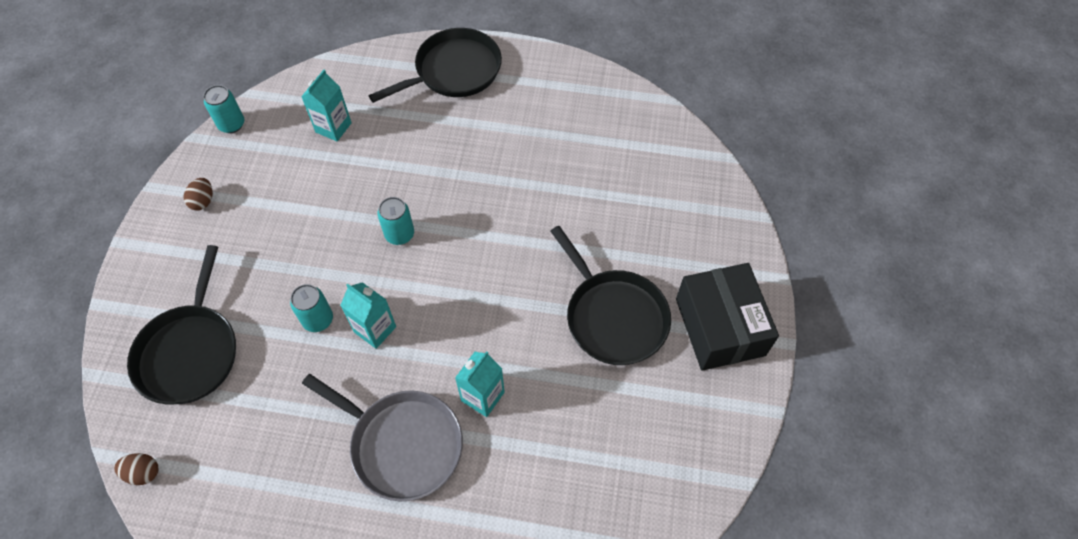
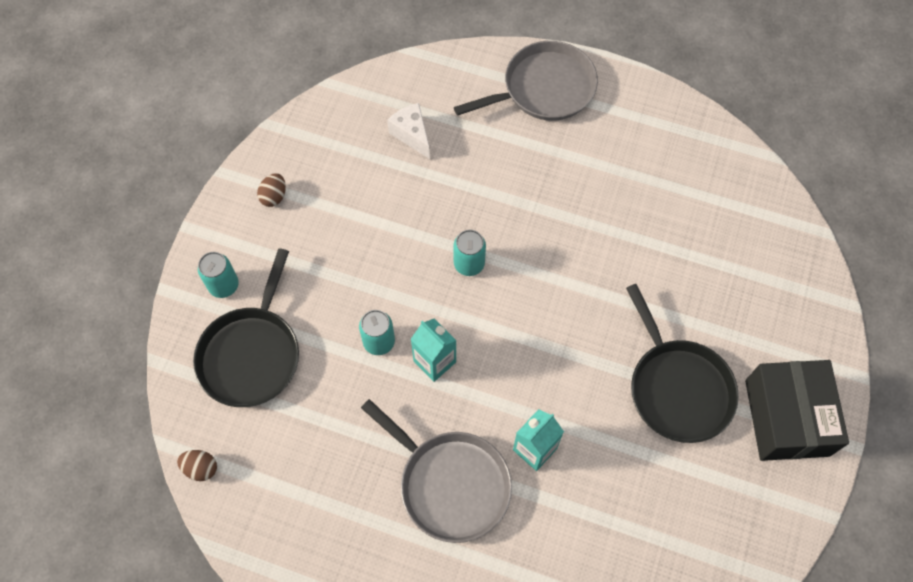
camera: 10 degrees right, 5 degrees up
(231, 124) = (308, 115): turquoise can -> turquoise can (223, 285)
(333, 127) = (412, 135): turquoise carton -> white cheese
(454, 71) = (544, 88): black pan -> grey pan

